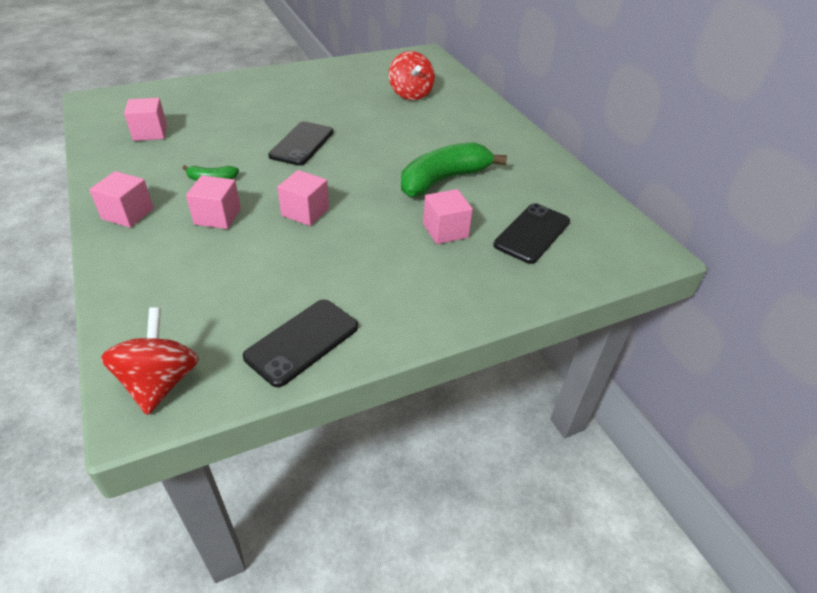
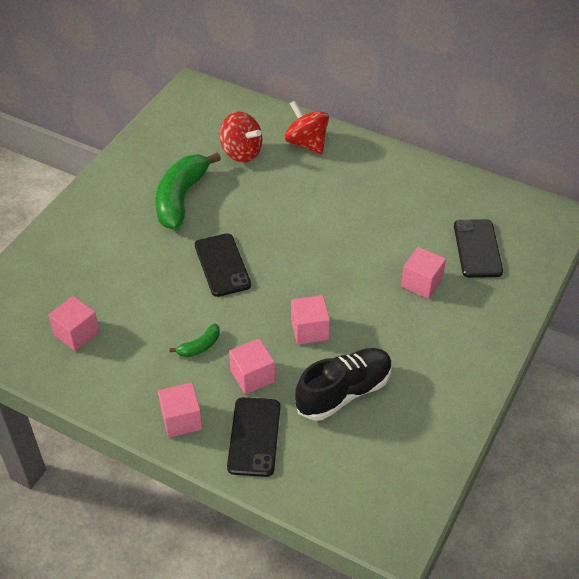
camera: 35 degrees left, 5 degrees up
(160, 382) = (386, 514): red spinning top -> red spinning top (306, 143)
(268, 267) = (344, 392): none -> black shoe
(302, 342) = (433, 429): black phone -> black phone (254, 437)
(443, 180) = (370, 235): green banana -> green banana (181, 198)

